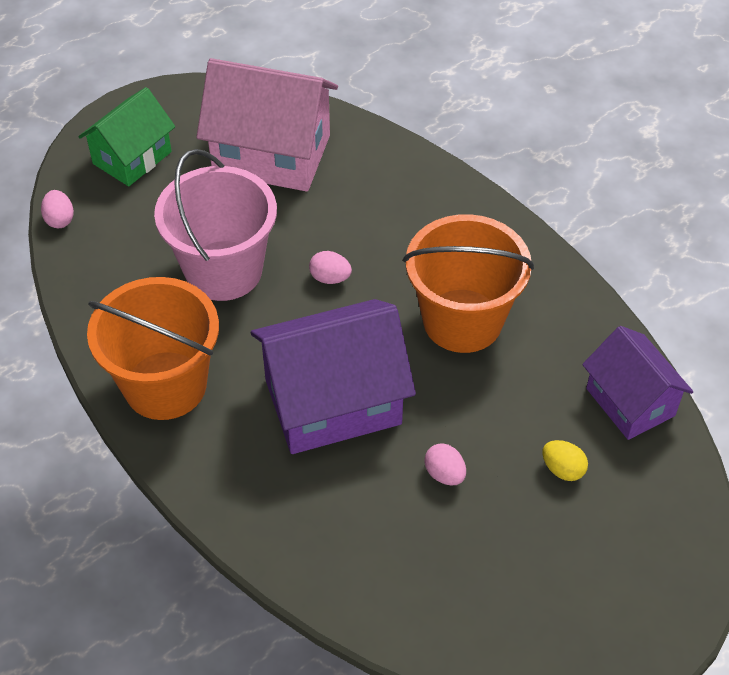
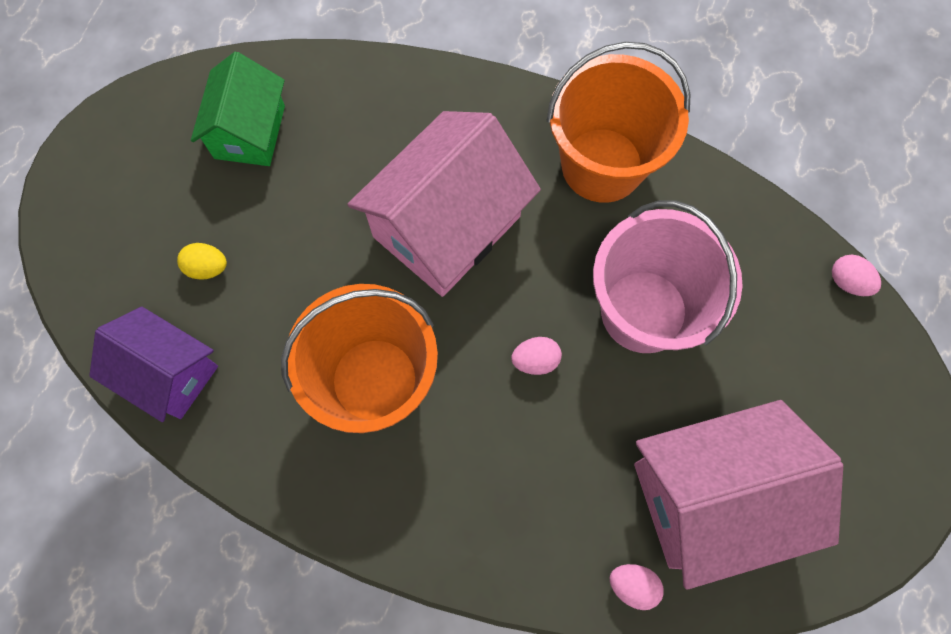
camera: 150 degrees right, 20 degrees up
(132, 158) = (851, 402): green house -> green house (249, 132)
(333, 401) = (447, 227): purple house -> pink house
(444, 474) = (310, 209): pink egg -> pink egg (632, 585)

